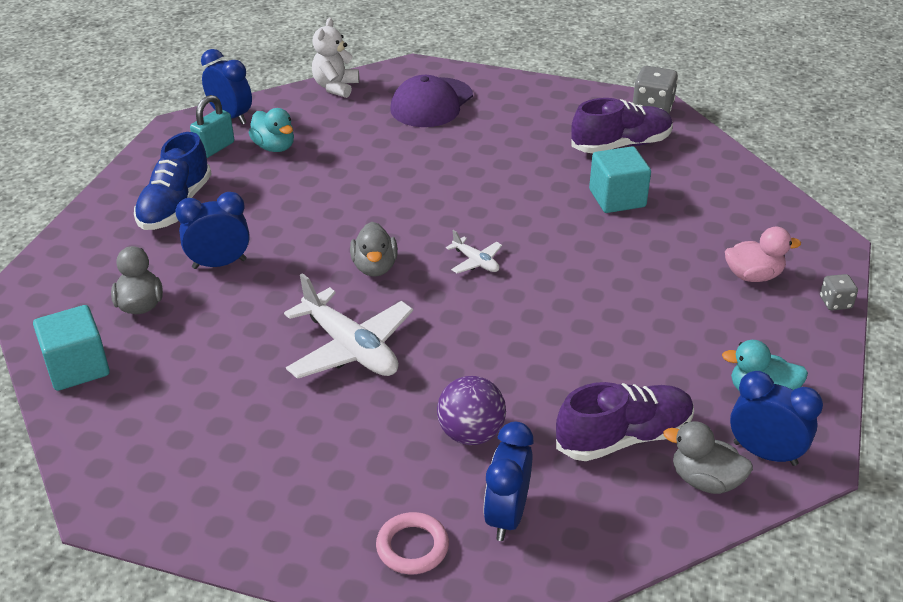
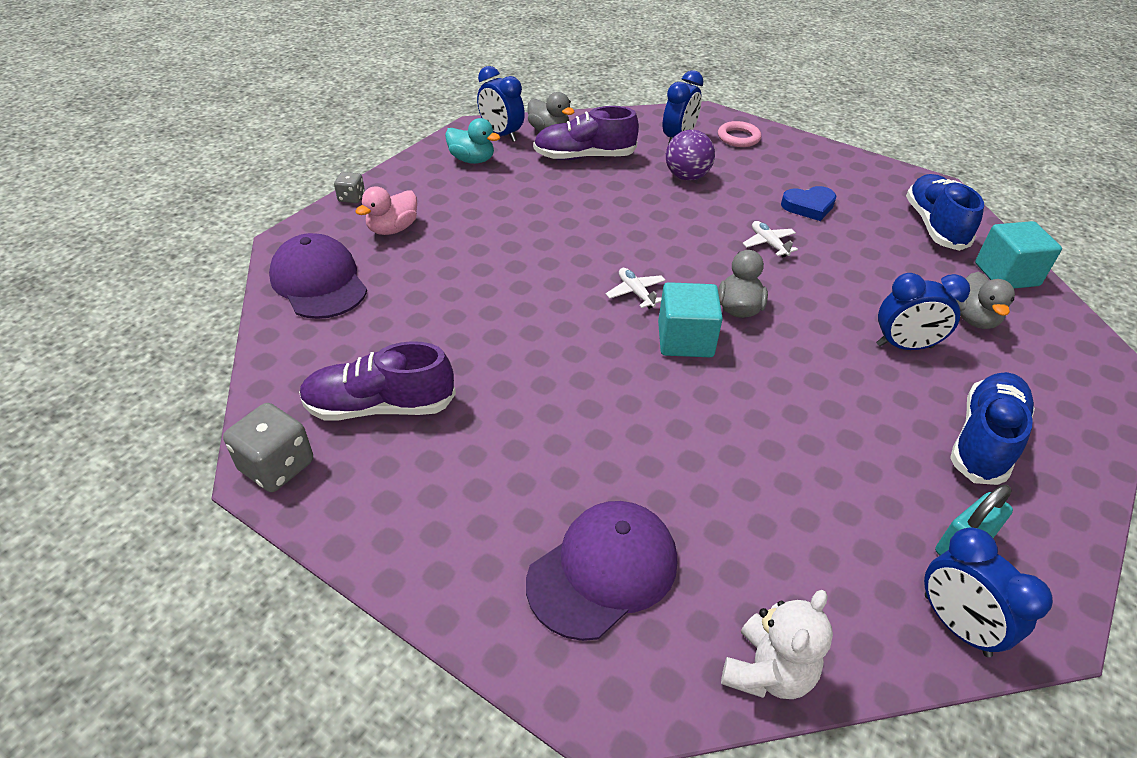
camera: 165 degrees left, 5 degrees up
(137, 424) = (934, 226): none -> blue shoe
(274, 147) = (867, 524): turquoise duck -> none
(301, 419) = (809, 206): none -> blue heart
(350, 348) = (768, 244): white plane -> white plane, size x0.48
(617, 198) = (447, 330): turquoise cube -> turquoise cube (685, 340)
(753, 276) = (392, 229): pink duck -> pink duck turned 60 degrees counterclockwise
(759, 213) = (319, 282): none -> purple cap

